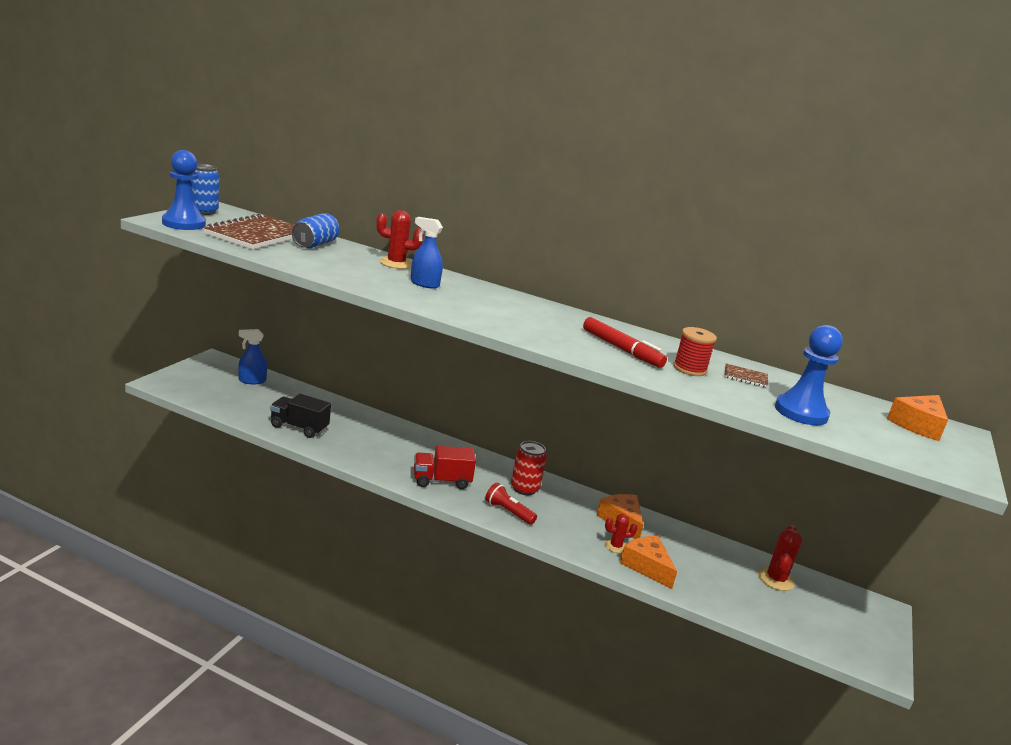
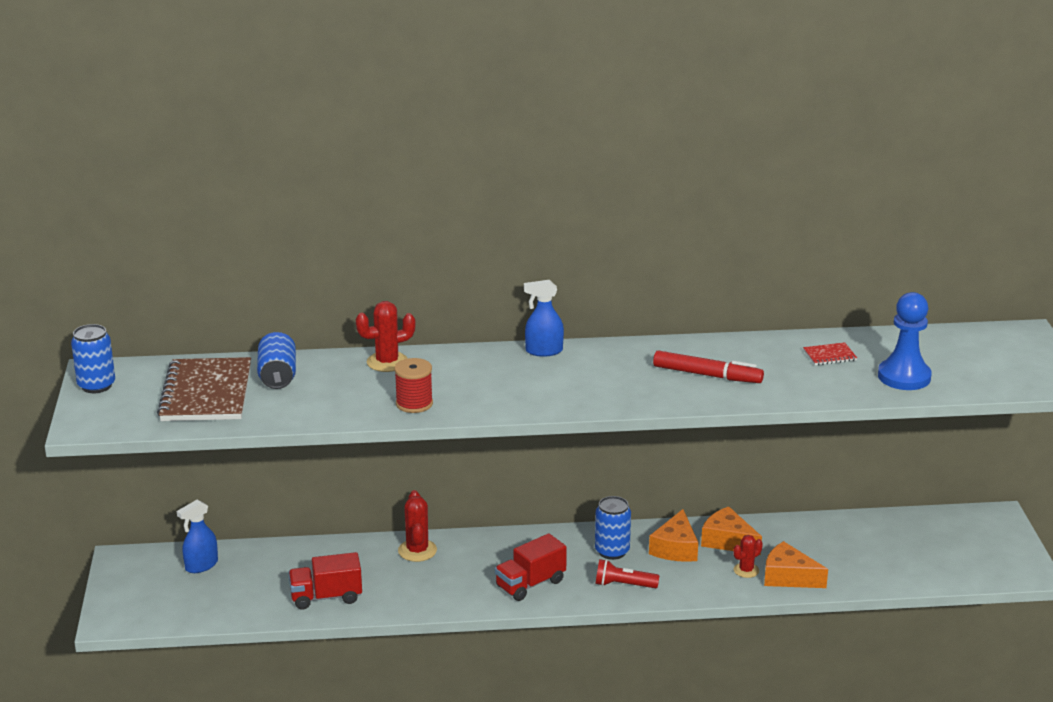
camera: 25 degrees left, 5 degrees up
(184, 223) = (114, 417): blue pawn -> none
(299, 427) = (326, 597): black truck -> red truck
(424, 284) = (452, 379): blue spray bottle -> blue spray bottle (543, 351)
(524, 488) = (612, 551): red can -> blue can
(689, 369) = (781, 370): red spool -> red spool (414, 404)
(745, 377) = (829, 355): brown notebook -> red notebook
(775, 579) = (898, 532): red cactus -> red cactus (417, 550)
(918, 425) = (994, 343): orange cheese -> orange cheese (675, 548)

